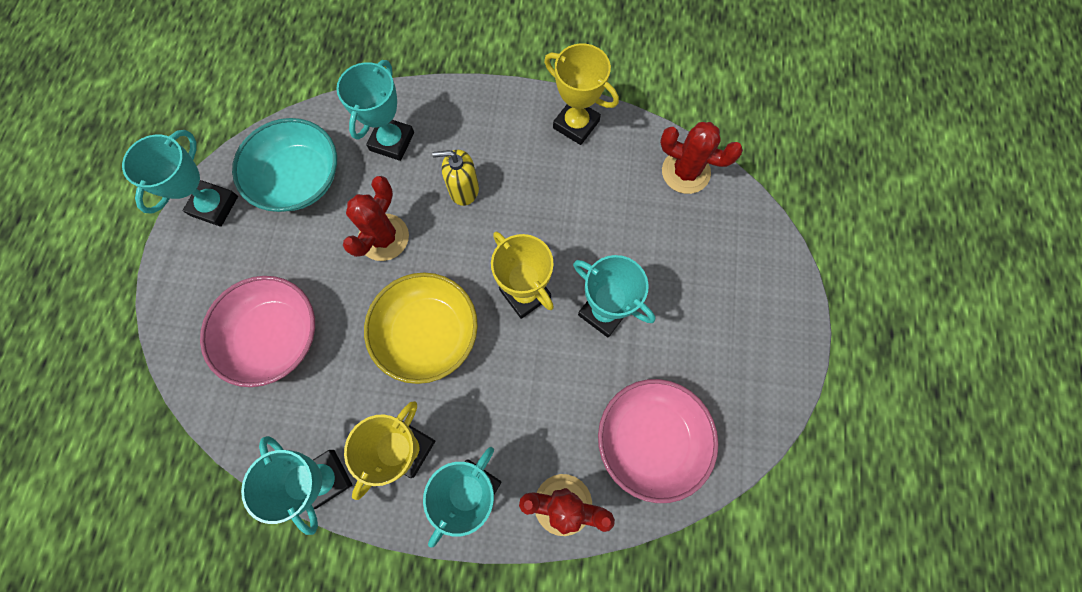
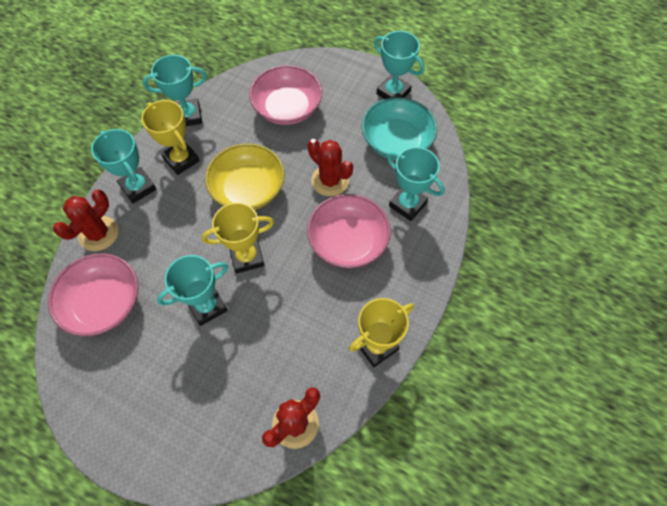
camera: 110 degrees right, 10 degrees down
(463, 189) = (348, 241): yellow soap dispenser -> pink bowl

